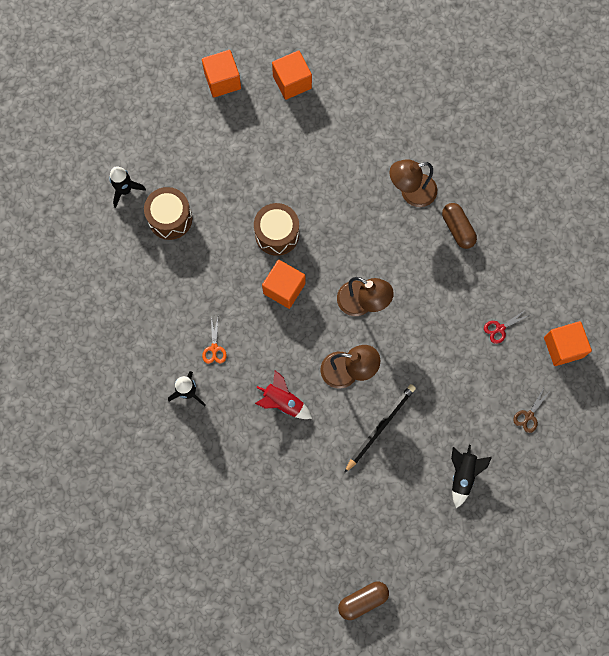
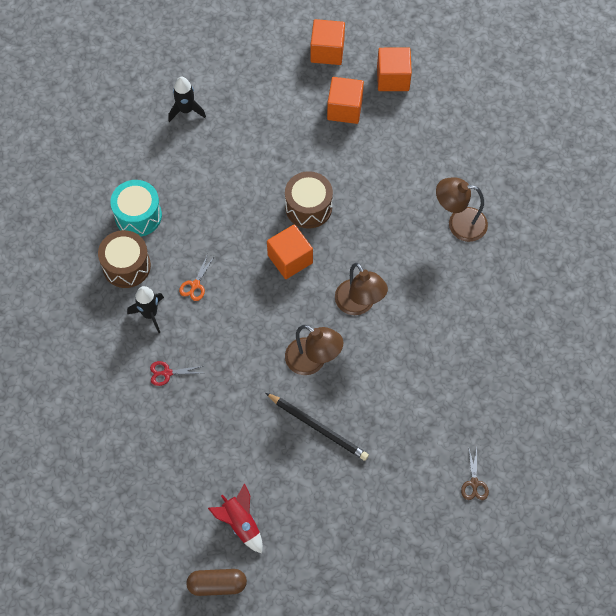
camera: 25 degrees right, 10 degrees down
(132, 307) = (138, 215): none -> turquoise drum
(170, 218) = (214, 152): brown drum -> brown drum (126, 266)
(283, 402) = (235, 362): red rocket -> red rocket (240, 523)
(380, 427) = (318, 427): black pencil -> black pencil turned 60 degrees clockwise
(457, 229) = (489, 276): brown capsule -> none
(463, 475) = (378, 510): black rocket -> none
(500, 328) = (485, 387): red scissors -> red scissors (167, 373)
(529, 416) = (474, 483): brown scissors -> brown scissors turned 60 degrees counterclockwise
(563, 347) = (542, 433): orange cube -> orange cube (344, 109)

